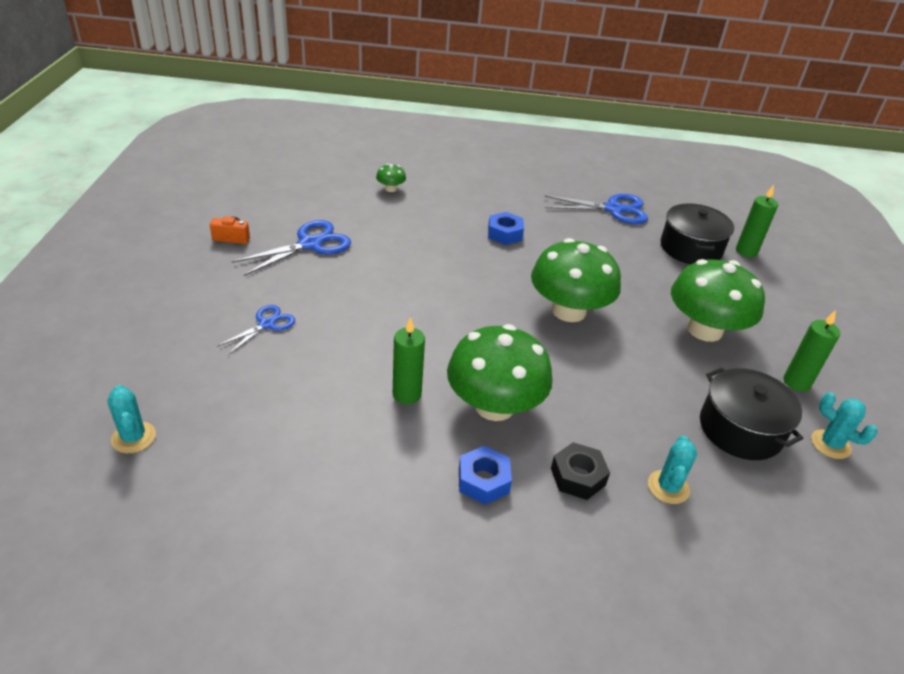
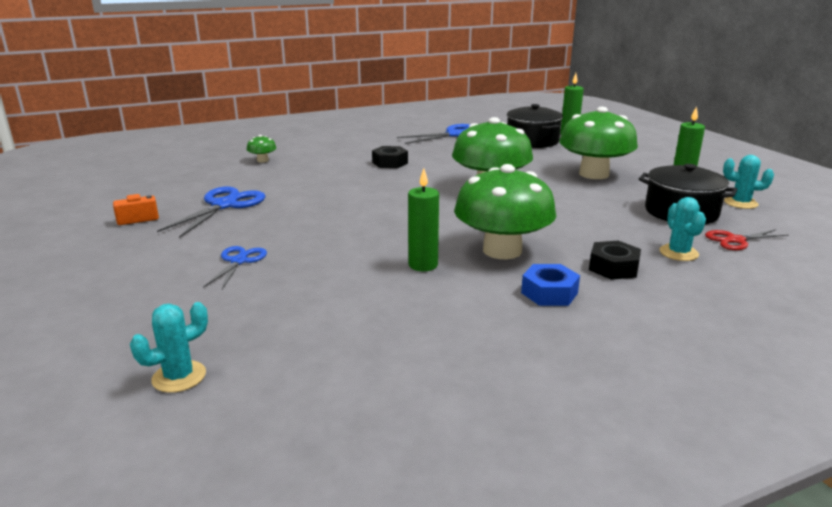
camera: 25 degrees left, 15 degrees down
(133, 437) = (179, 377): turquoise cactus -> turquoise cactus turned 75 degrees counterclockwise
(504, 234) = (390, 163): blue nut -> black nut
(754, 497) = (735, 240): none -> red scissors

